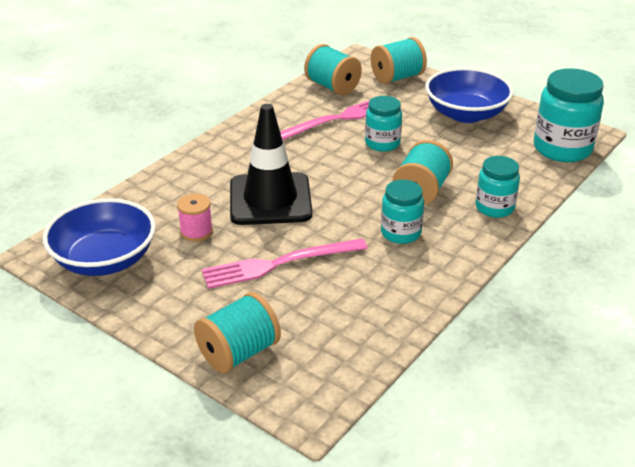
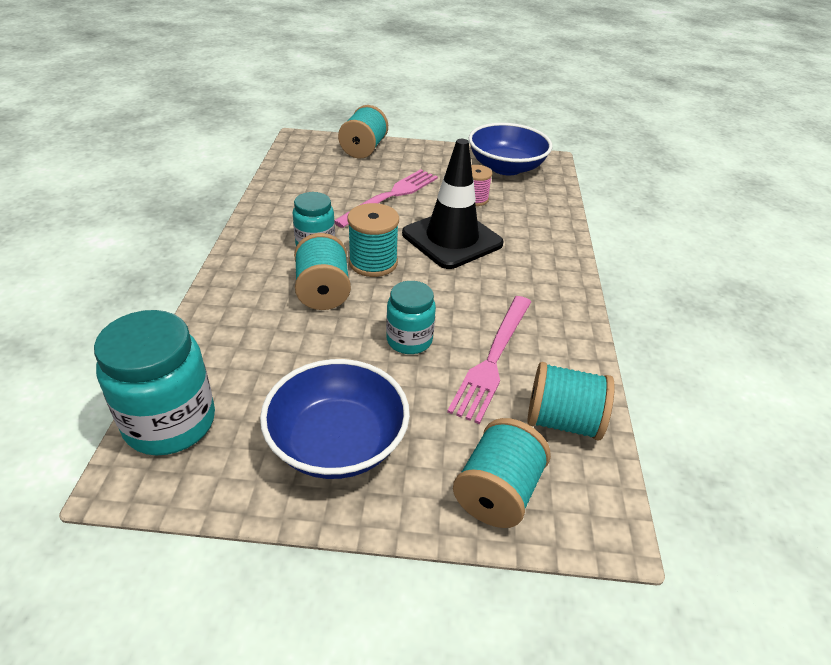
camera: 145 degrees right, 5 degrees up
(361, 201) = (373, 262): none -> turquoise spool
(494, 207) = (237, 298): turquoise jar -> none

